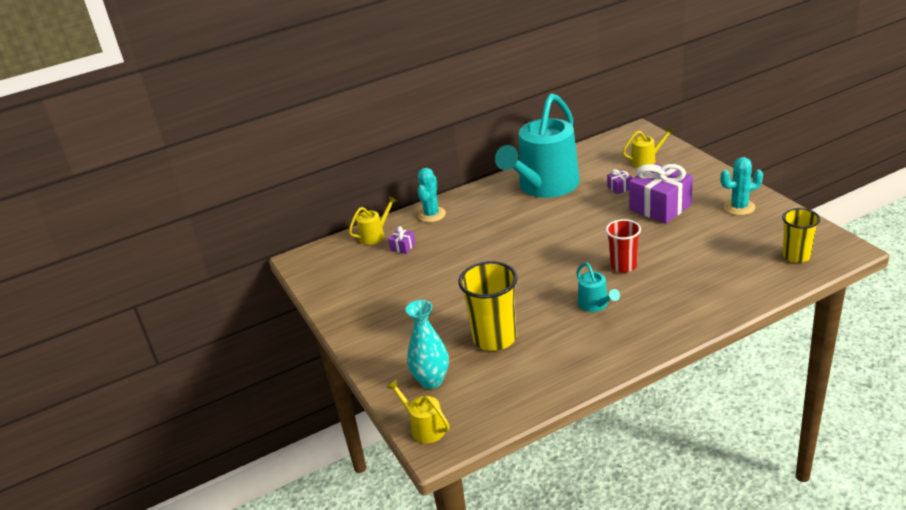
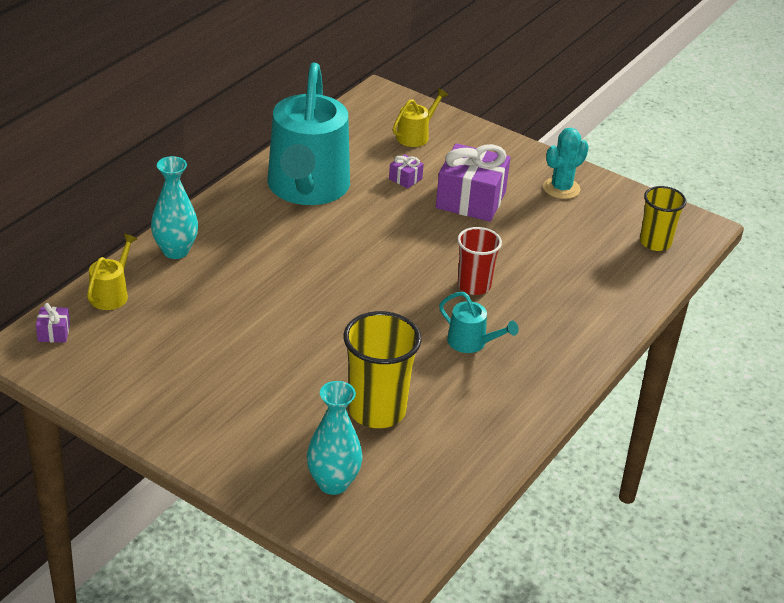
camera: 35 degrees left, 5 degrees up
(403, 247) = (166, 305): purple gift -> purple gift (54, 333)
(424, 428) = (364, 545): yellow watering can -> none
(431, 215) = (175, 251): turquoise cactus -> turquoise vase

